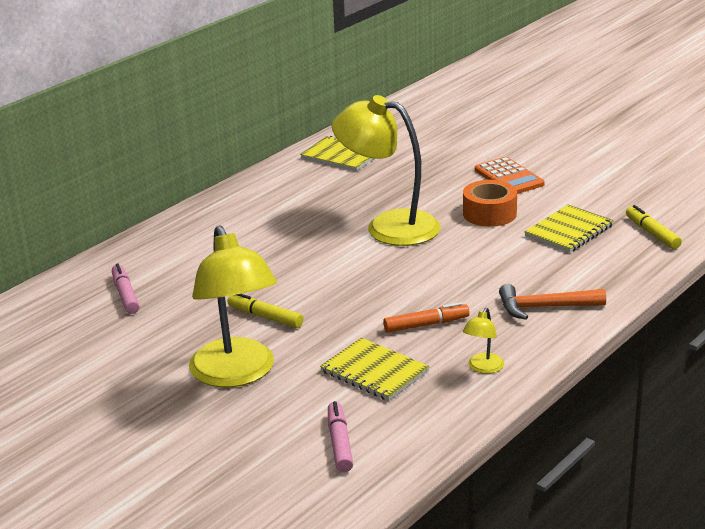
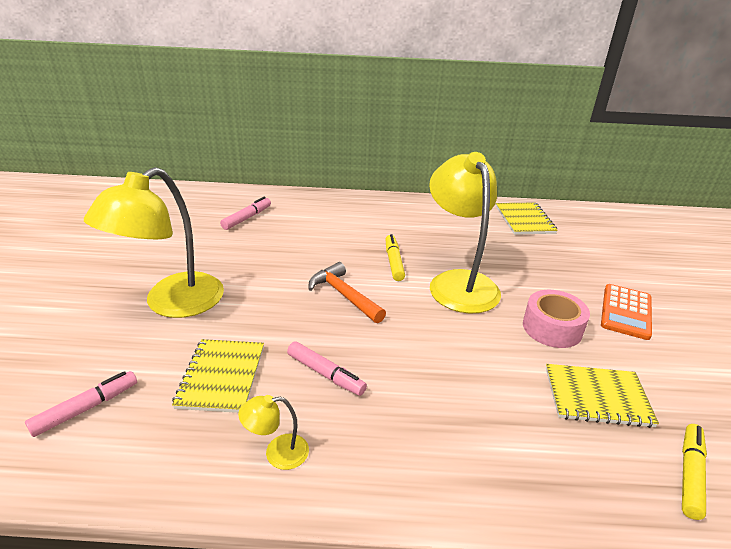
camera: 50 degrees right, 5 degrees up
(265, 317) = (265, 282): yellow marker -> yellow marker (394, 262)
(426, 325) = (325, 373): orange marker -> pink marker
(489, 214) = (552, 328): orange tape -> pink tape
(545, 307) = (435, 448): orange hammer -> orange hammer (344, 295)

